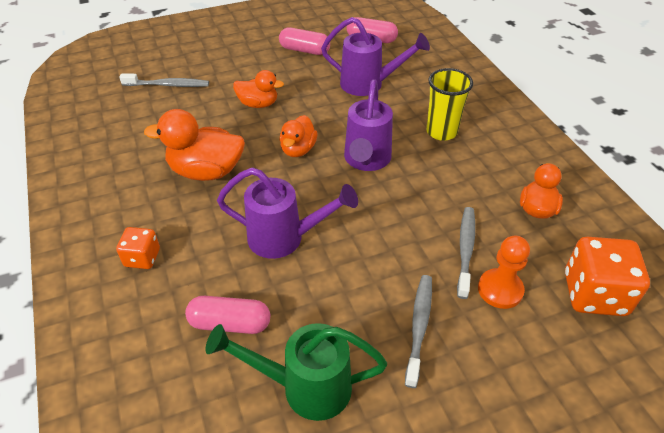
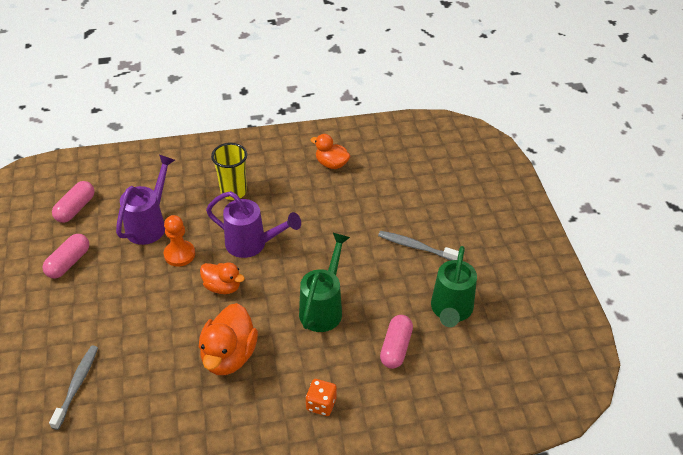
camera: 80 degrees left, 0 degrees up
(258, 104) = (144, 309): orange duck -> none
(285, 238) = (323, 307): purple watering can -> green watering can
(465, 250) = (359, 209): grey toothbrush -> none
(500, 290) = (395, 201): orange pawn -> orange pawn (179, 254)
(594, 294) = (406, 161): orange dice -> none

